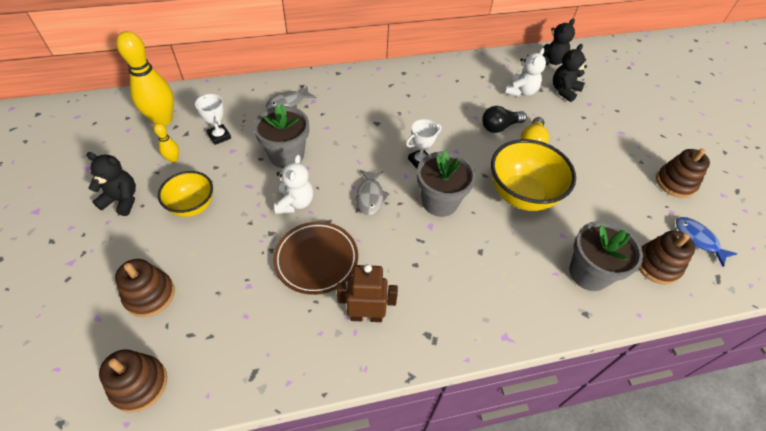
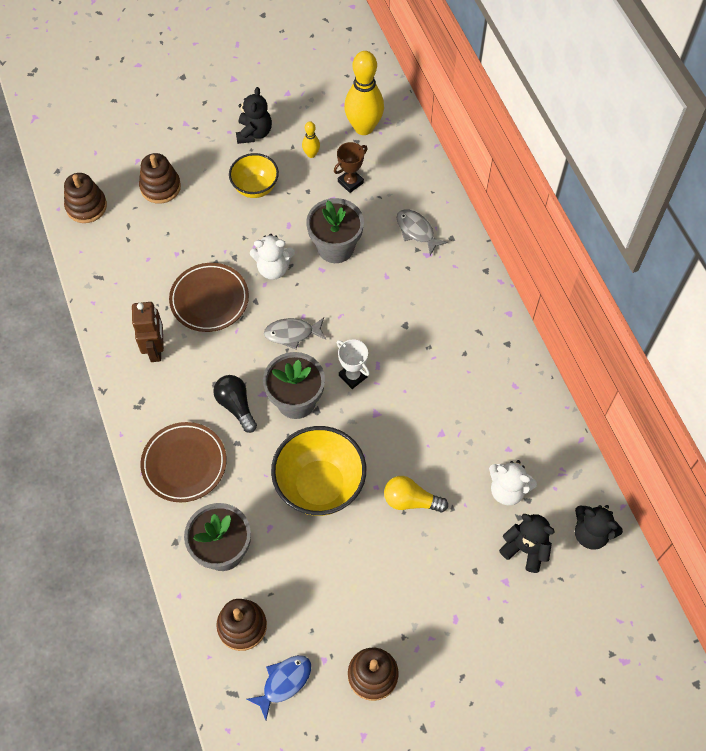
camera: 85 degrees right, 10 degrees up
(219, 136) = (350, 182): white trophy -> brown trophy
(499, 127) = (430, 462): black light bulb -> black light bulb (236, 406)
(502, 298) = (184, 464): none -> brown plate

